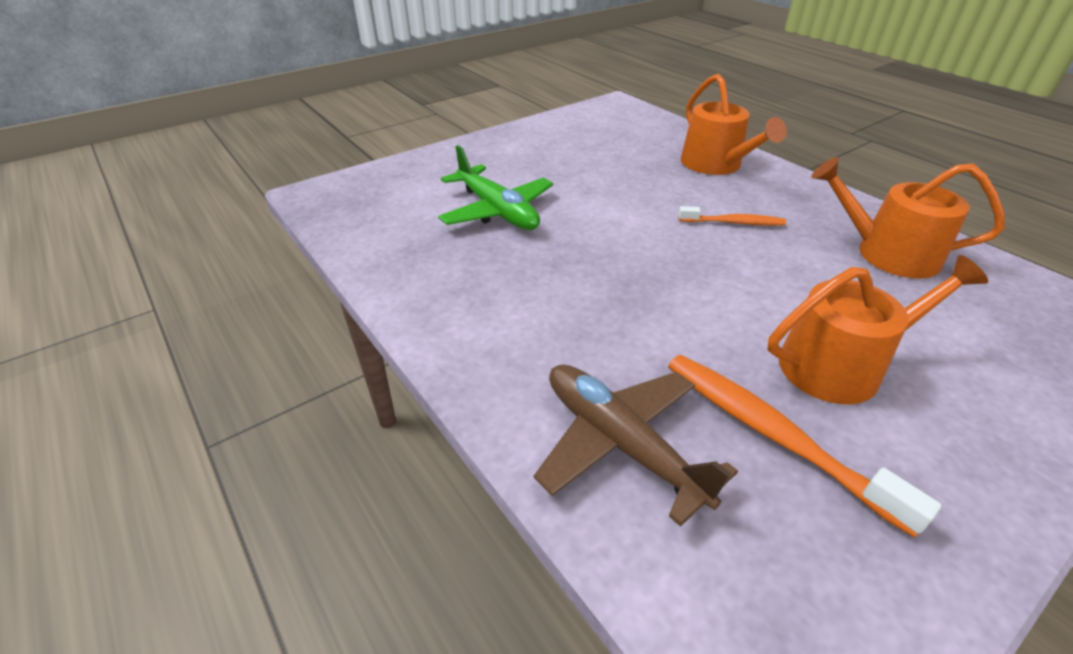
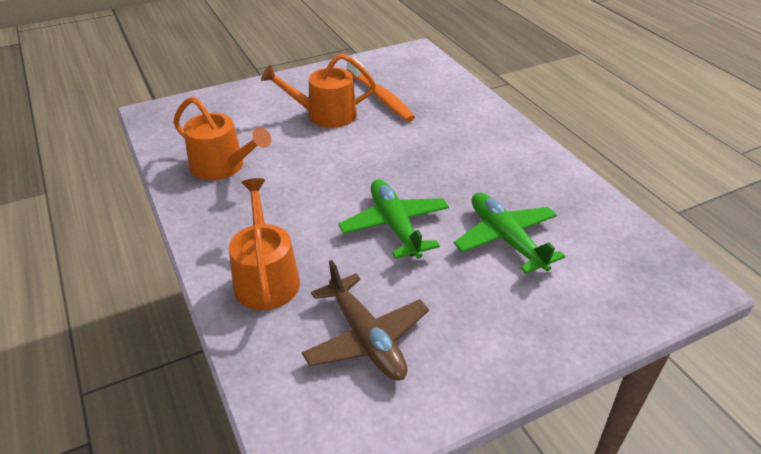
camera: 170 degrees left, 0 degrees up
(620, 443) = (447, 100): brown plane -> brown plane (366, 338)
(621, 211) = (394, 225): none -> green plane
(733, 222) = (308, 203): orange toothbrush -> none

